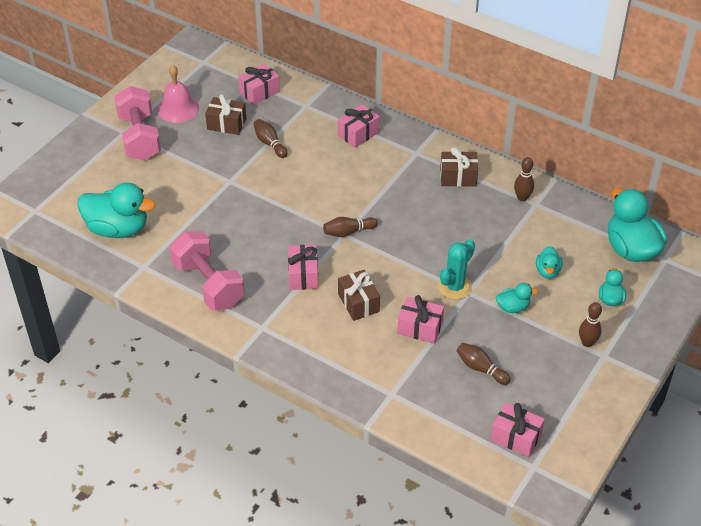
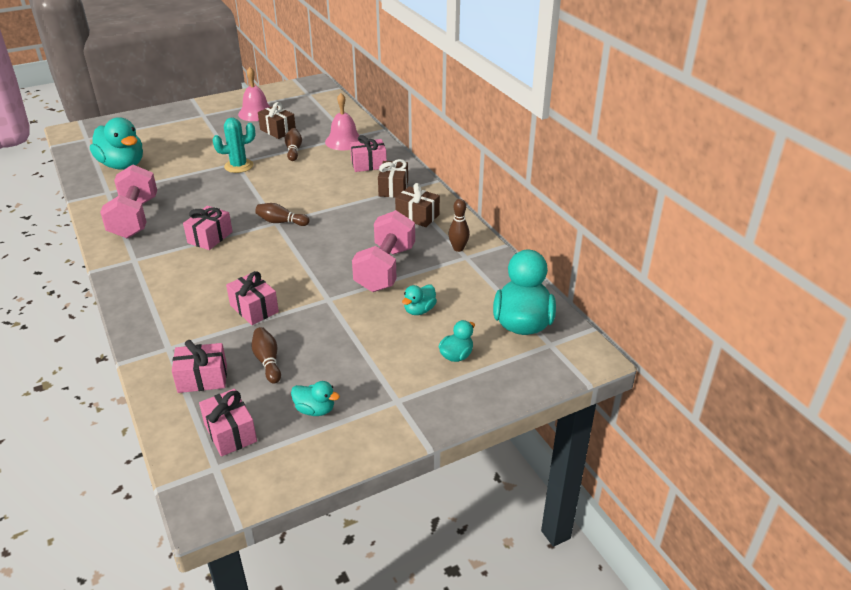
camera: 30 degrees right, 10 degrees down
(140, 137) = (208, 121): pink dumbbell -> pink dumbbell (385, 269)
(259, 92) = (325, 120): pink gift -> pink gift (202, 378)
(306, 113) = (344, 141): none -> pink bell
(358, 303) = (227, 271): brown gift -> brown gift (393, 188)
(455, 287) = (321, 290): turquoise cactus -> turquoise cactus (239, 166)
(513, 307) = (354, 325): turquoise duck -> turquoise duck (315, 410)
(587, 343) = (392, 382): brown bowling pin -> none

